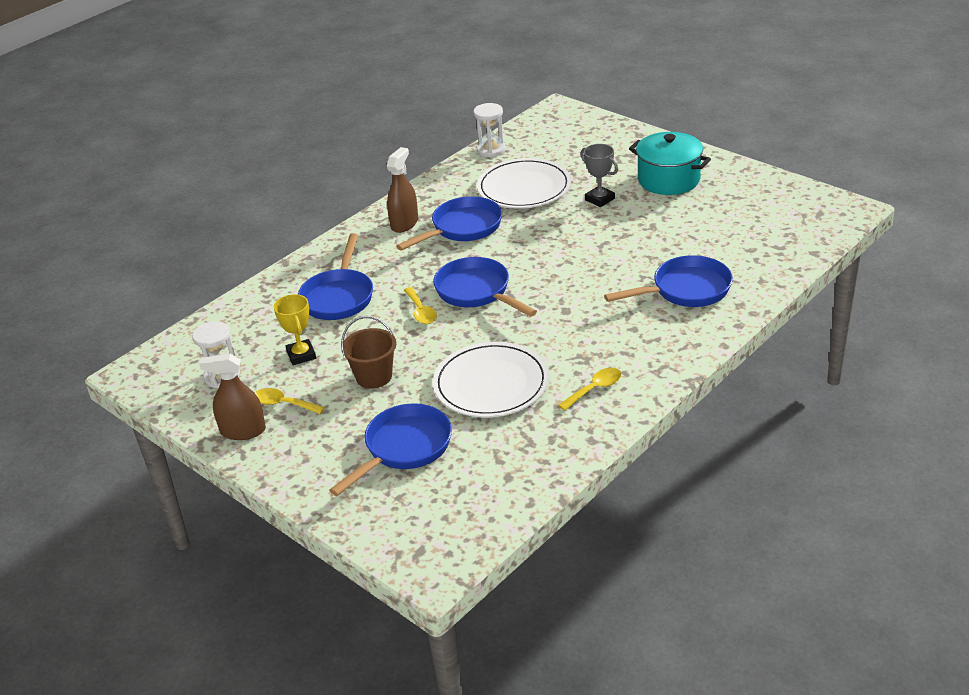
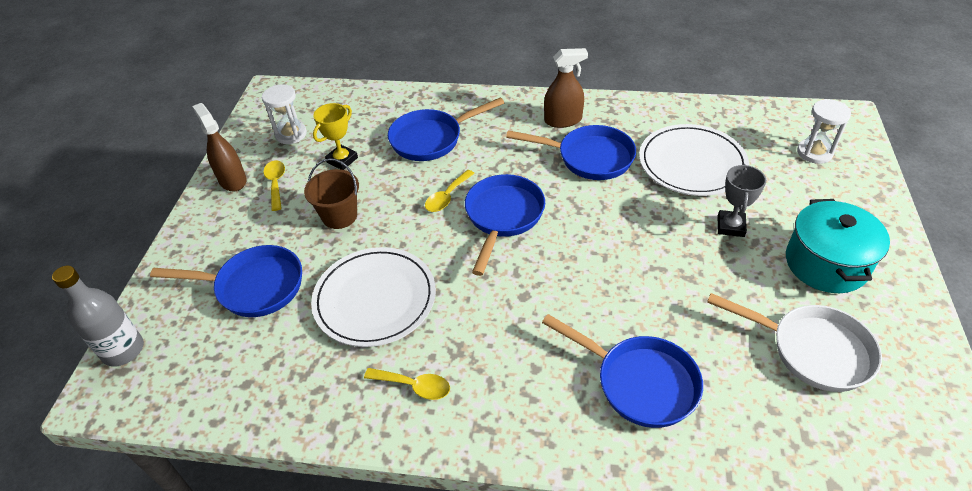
camera: 55 degrees right, 10 degrees up
(395, 546) = (123, 350): none -> grey bottle
(491, 150) = (727, 111): white hourglass -> white hourglass (814, 152)
(725, 216) = (812, 350): none -> white pan

